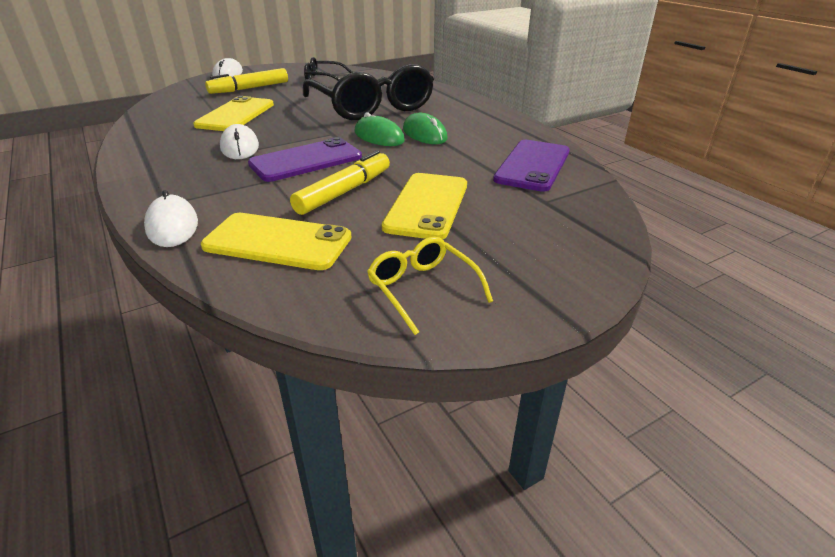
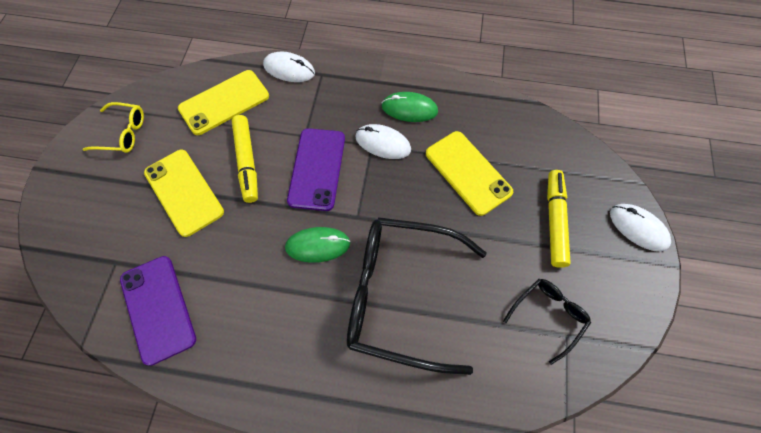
camera: 130 degrees right, 30 degrees up
(424, 134) = (290, 285): green mouse -> green mouse (409, 109)

